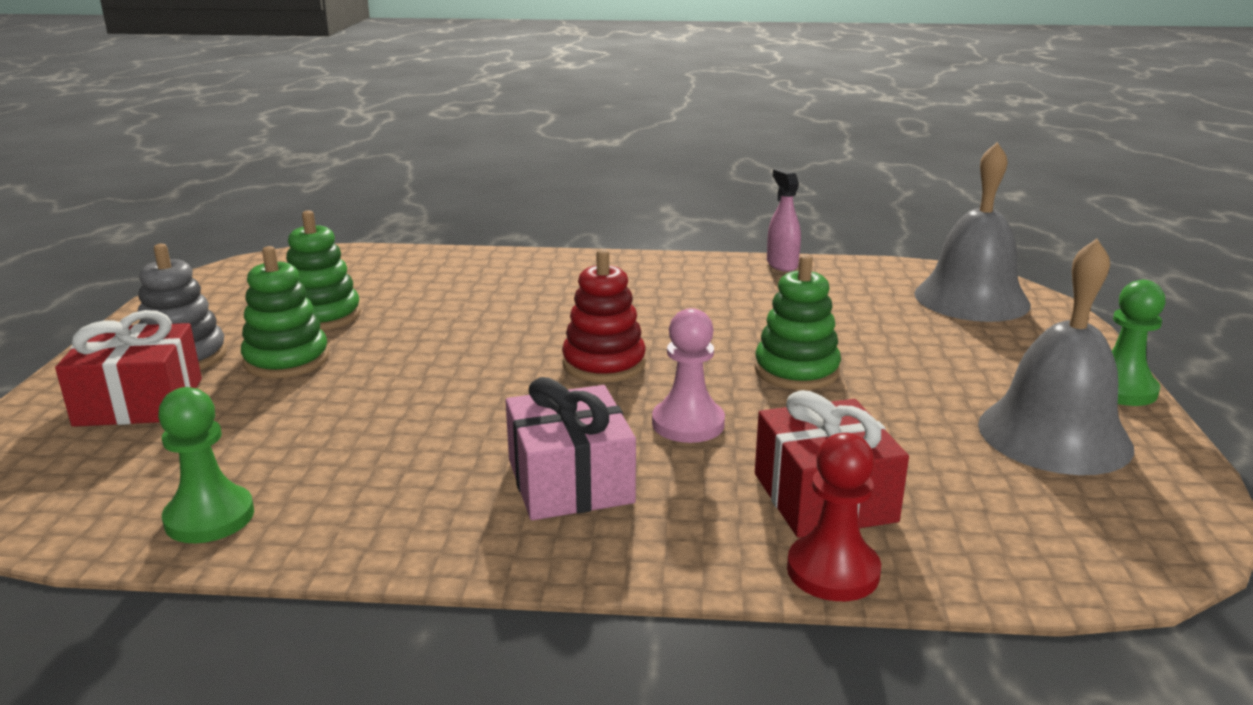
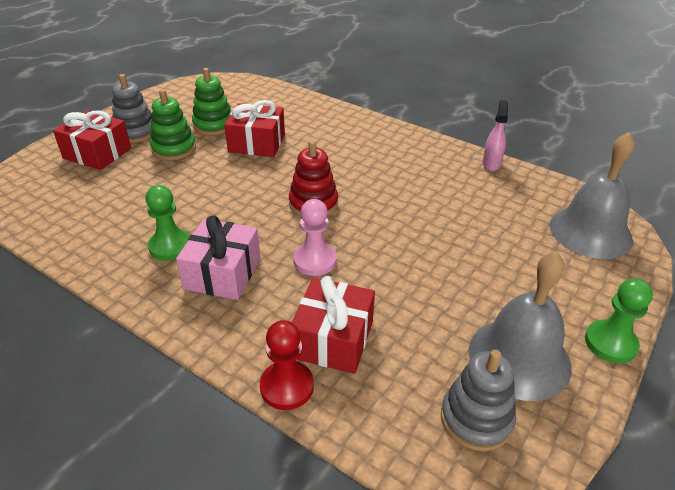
camera: 30 degrees right, 15 degrees up
(209, 517) = (66, 230): green pawn -> green pawn (170, 246)
(425, 320) = (257, 143): none -> red gift
(796, 371) = (412, 247): green stacking toy -> none
(1088, 509) = (476, 419): none -> grey stacking toy

